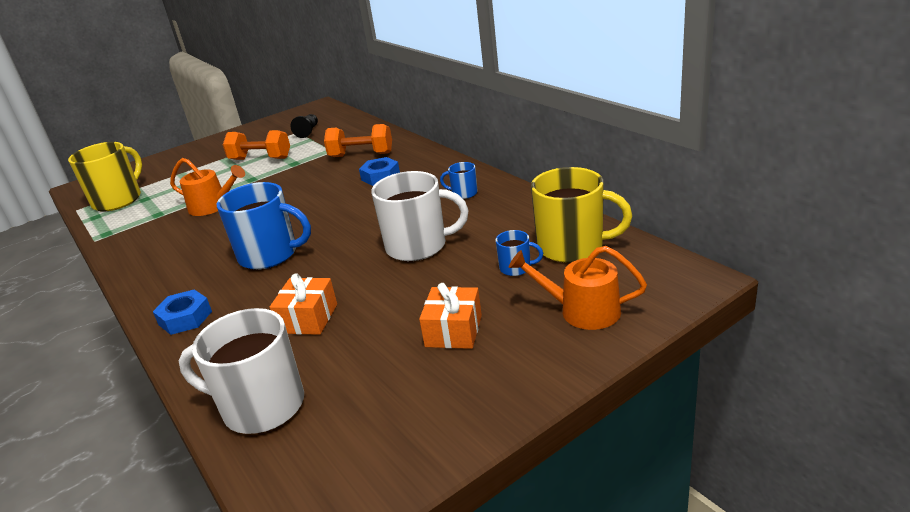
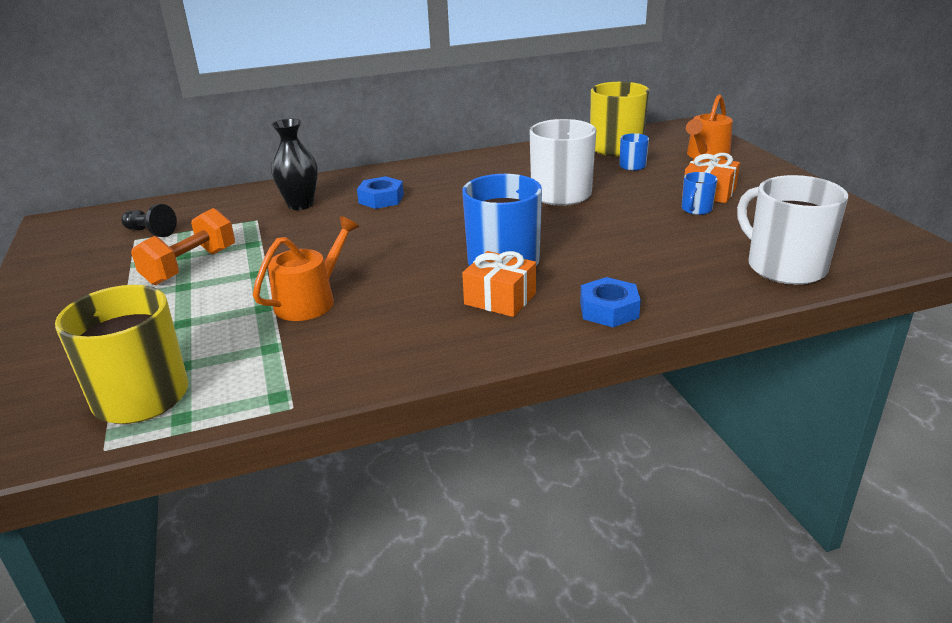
camera: 75 degrees left, 0 degrees up
(261, 406) = (784, 267): white mug -> white mug turned 120 degrees clockwise
(308, 318) = (655, 244): orange gift -> orange gift (500, 299)
(361, 155) = (300, 205): orange dumbbell -> black vase
(463, 193) = (477, 169): blue mug -> blue mug (696, 209)

